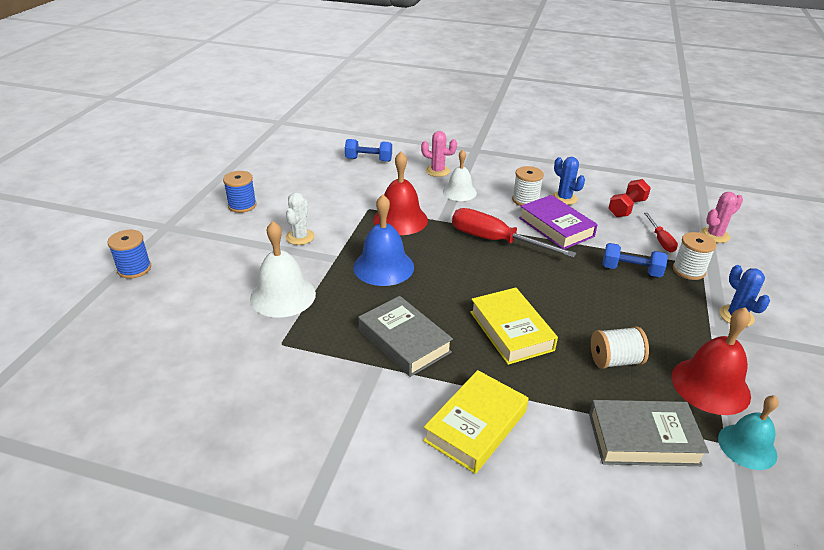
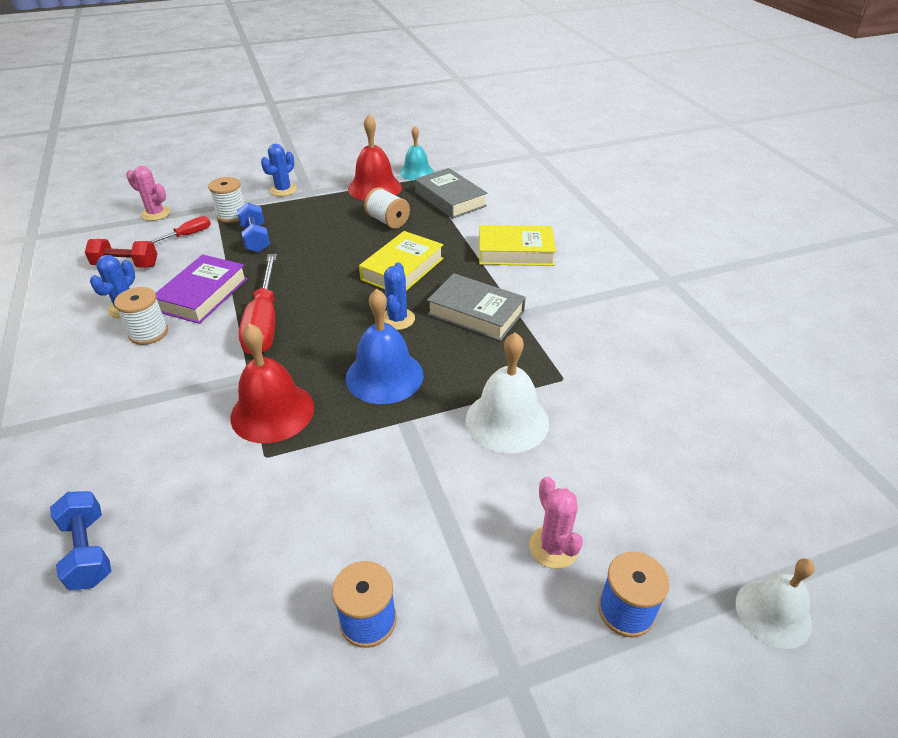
camera: 125 degrees left, 5 degrees up
(300, 237) = (391, 482): white cactus -> none
(404, 341) = (475, 313): grey book -> grey book turned 75 degrees counterclockwise
(437, 171) = (97, 442): pink cactus -> pink cactus (553, 547)
(439, 297) = (397, 319): none -> blue cactus
(459, 192) = (158, 393): white bell -> white bell (773, 613)

